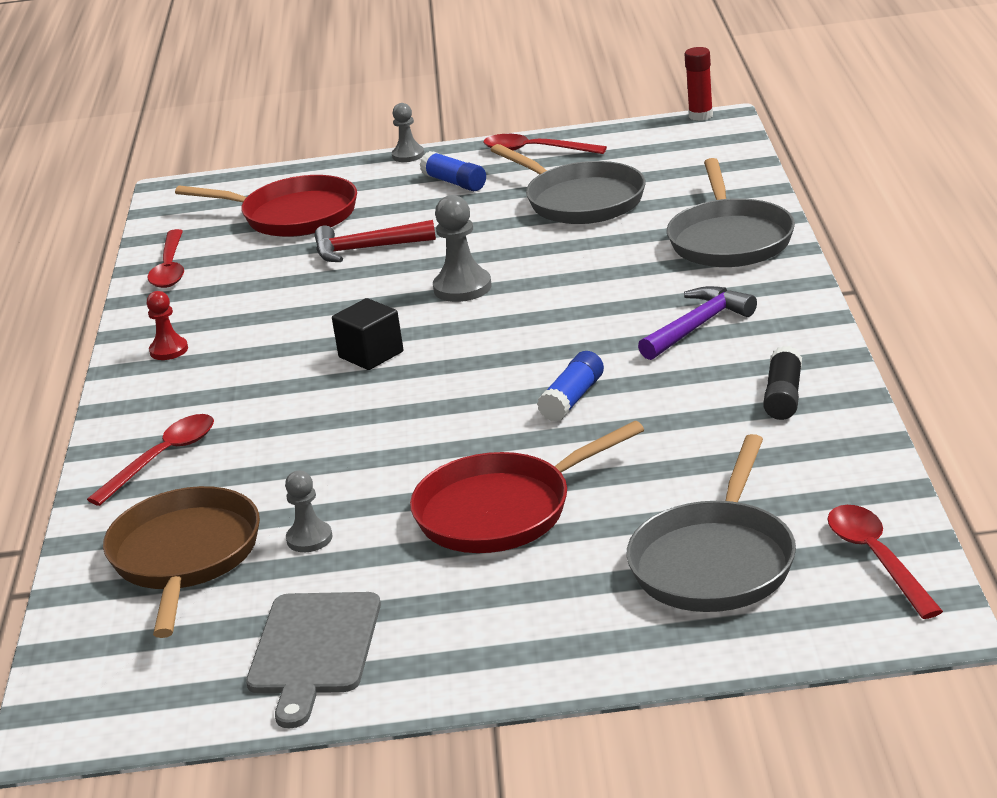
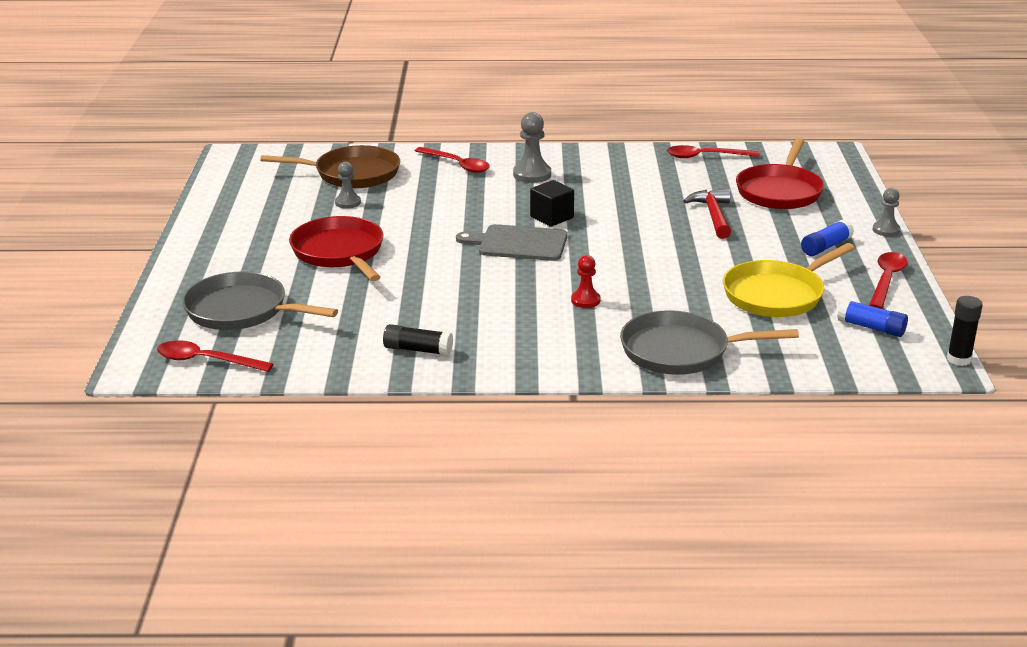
camera: 90 degrees right, 0 degrees up
(169, 350) = (587, 161): red pawn -> red pawn (585, 300)
(314, 649) = (246, 205): grey cutting board -> grey cutting board (518, 243)
(462, 287) = (637, 247): grey pawn -> grey pawn (532, 174)
(572, 399) = (457, 278): blue glue stick -> blue glue stick (871, 327)
(580, 200) = (777, 294): grey pan -> yellow pan
(698, 326) = (537, 327): purple hammer -> none
(701, 116) = (959, 359): red glue stick -> black glue stick
(877, 559) = (206, 361): red spoon -> red spoon turned 150 degrees counterclockwise

